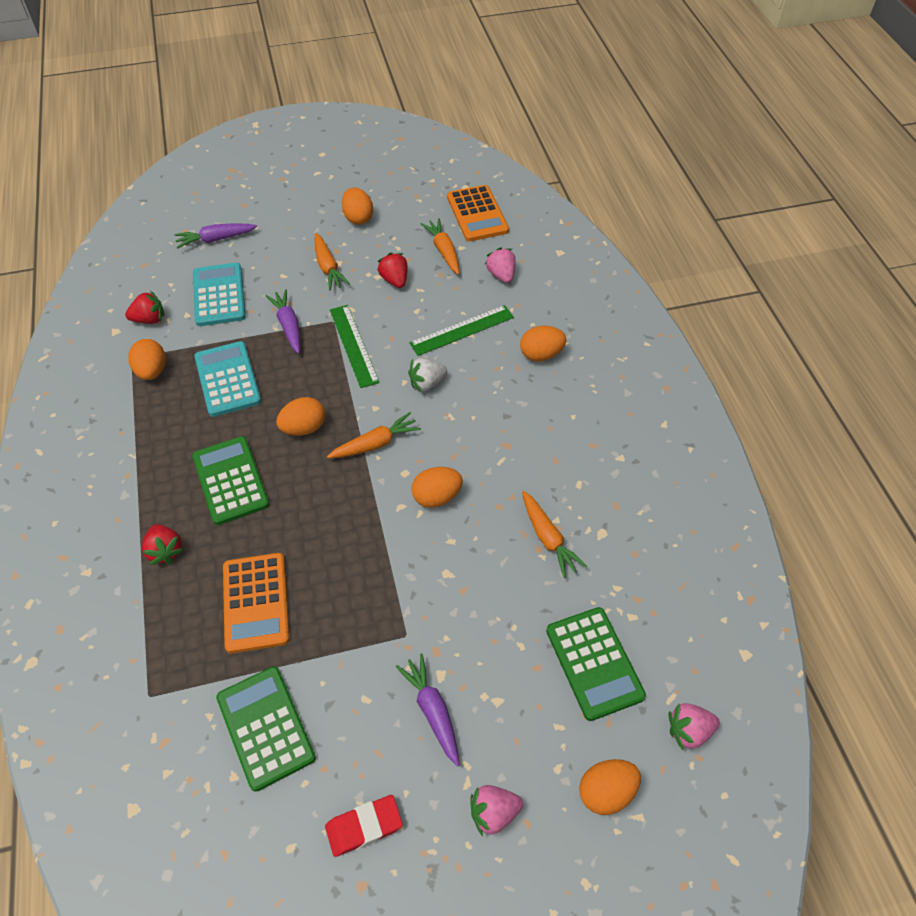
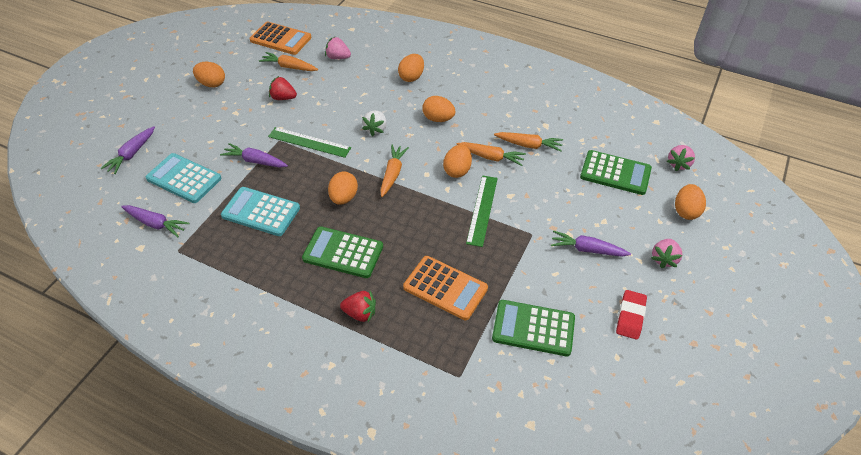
camera: 50 degrees left, 5 degrees down
(149, 319) = (155, 224): red strawberry -> purple carrot
(152, 371) = (204, 246): orange egg -> orange egg (438, 119)
(328, 267) = (233, 118): orange carrot -> orange carrot (491, 157)
(462, 330) = (356, 94): green ruler -> green ruler (482, 210)

